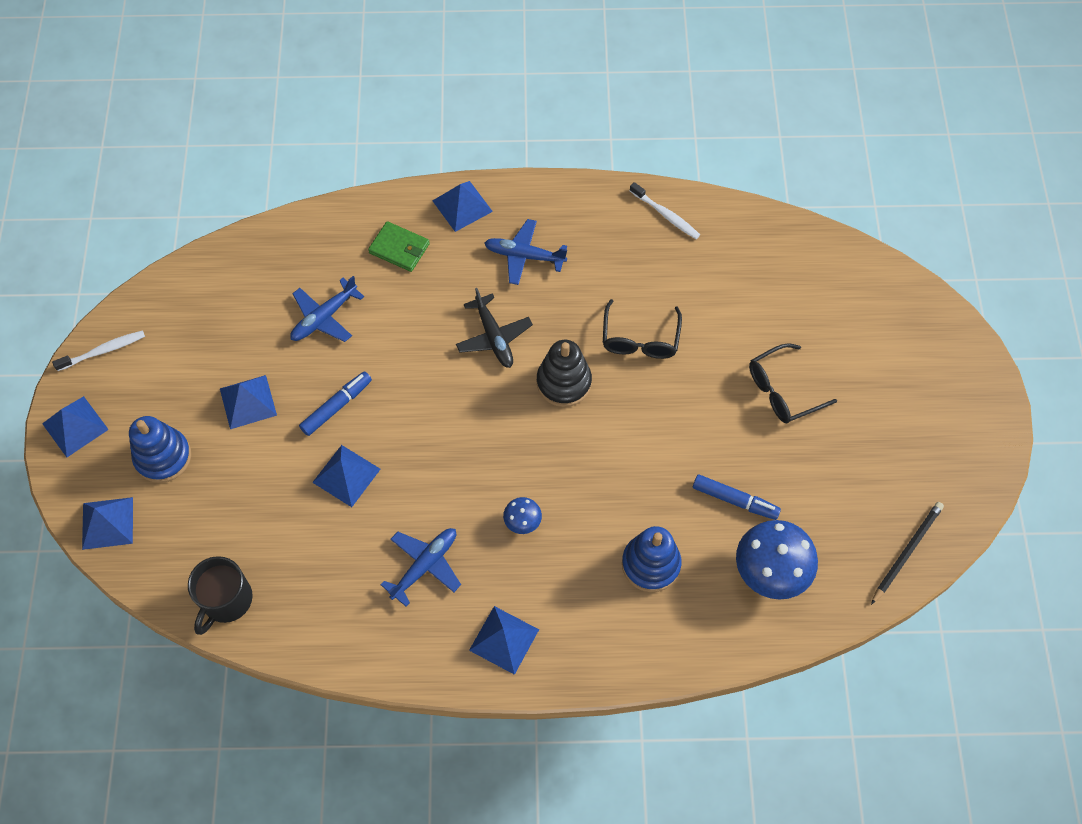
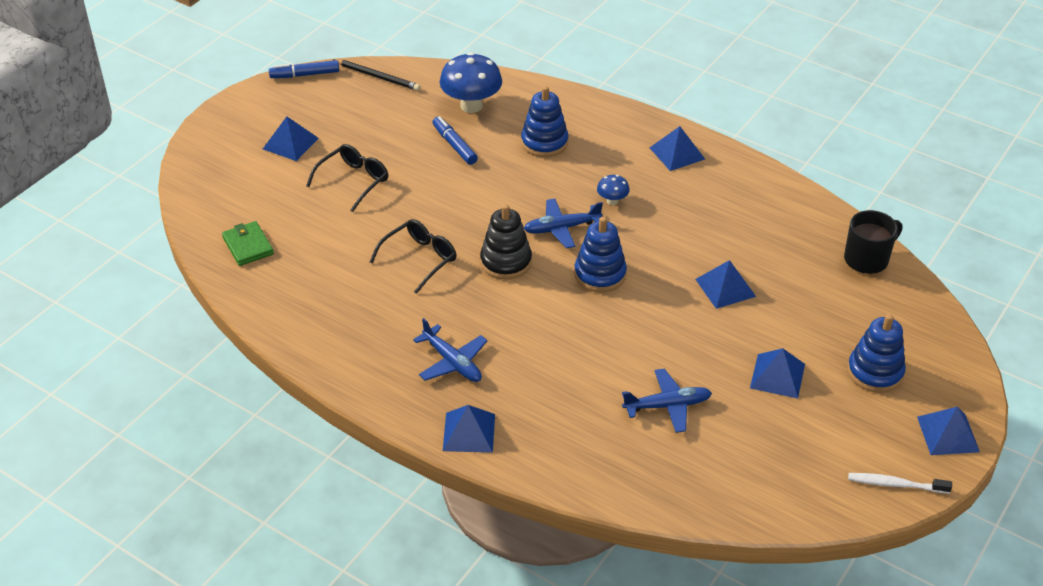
camera: 145 degrees left, 20 degrees down
(107, 523) = (945, 349): blue pyramid -> blue pyramid (290, 143)
(337, 406) = (702, 335): blue marker -> blue marker (305, 75)
(399, 248) = (557, 426): green wallet -> green wallet (248, 246)
(424, 566) = (703, 211): blue plane -> blue plane (562, 228)
(470, 420) = (600, 274): none -> blue stacking toy
(494, 337) = (532, 318): black plane -> none
(666, 215) = (304, 330): white toothbrush -> none
(782, 391) = (354, 181): black glasses -> black glasses turned 60 degrees counterclockwise
(906, 552) = (377, 76): black pencil -> black pencil turned 135 degrees counterclockwise

